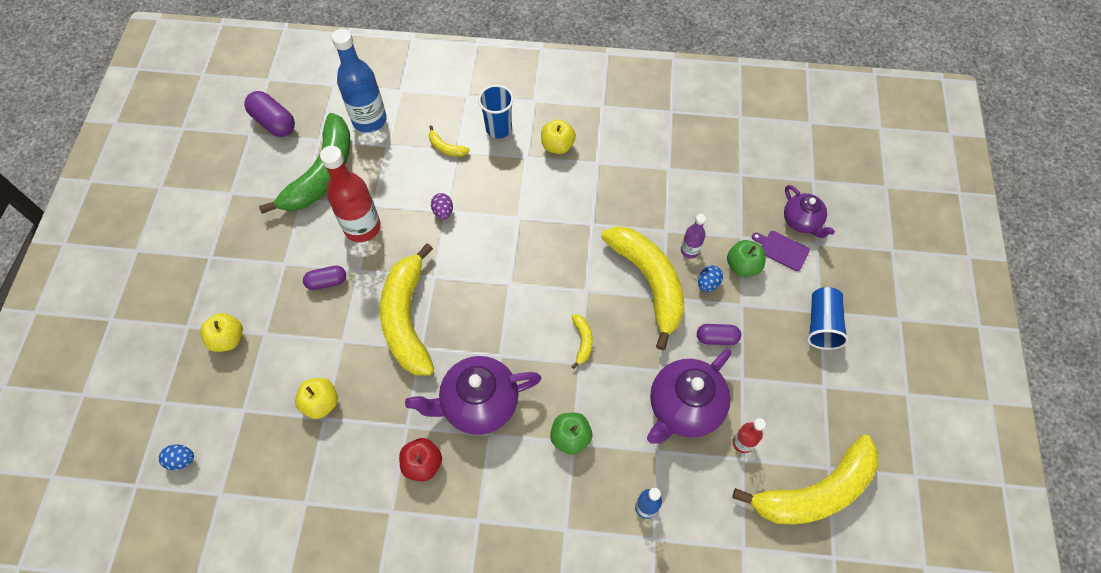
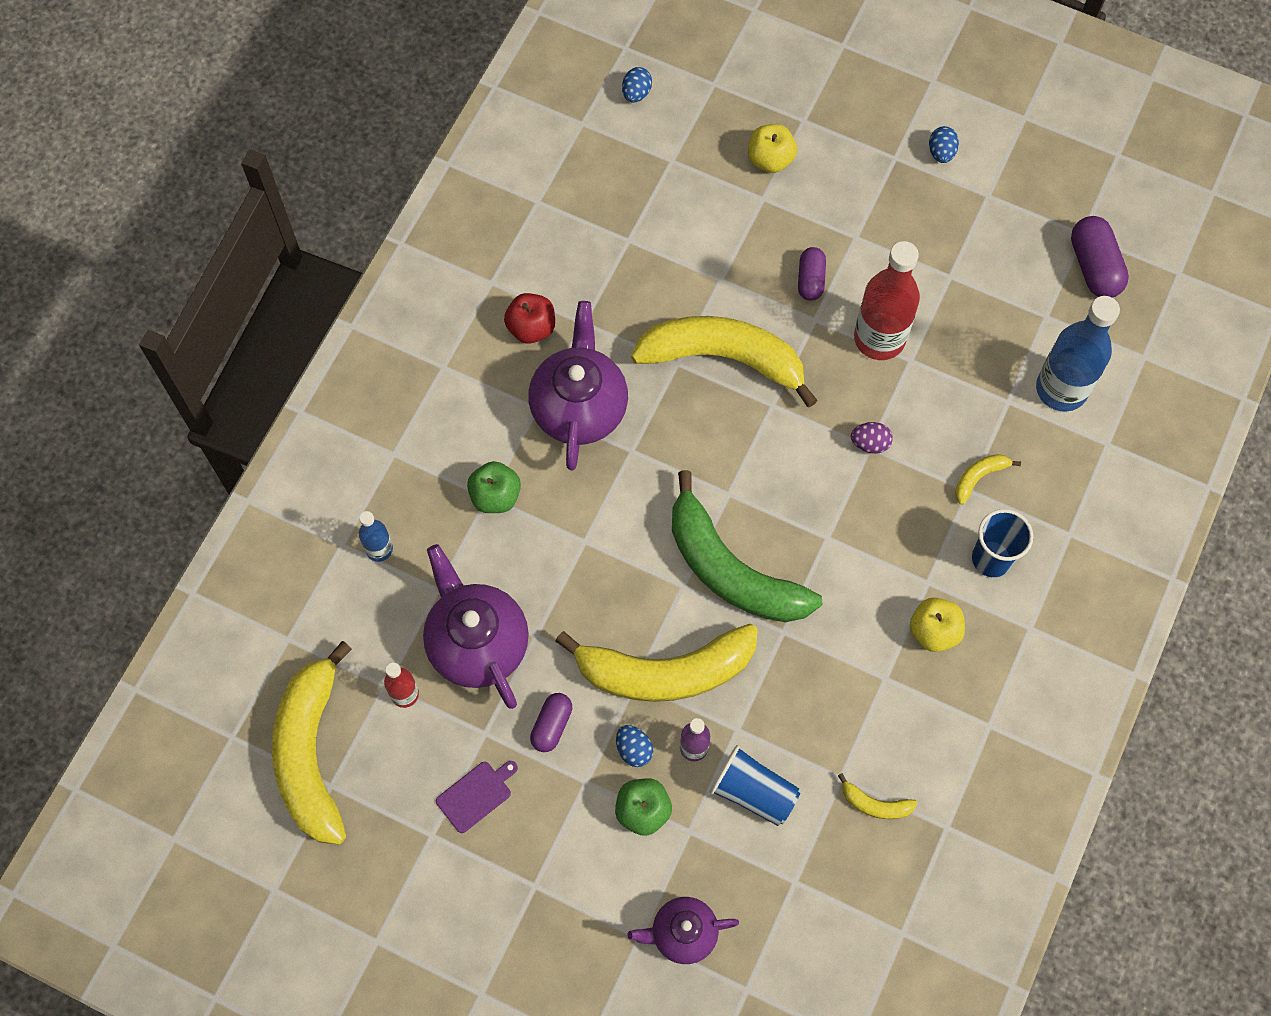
camera: 110 degrees right, 5 degrees up
(200, 229) = (941, 152): none -> blue egg
(274, 122) = (1094, 267): purple capsule -> purple capsule turned 75 degrees counterclockwise
(321, 403) = (648, 240): yellow apple -> none
(322, 173) = (985, 309): green banana -> green banana (731, 570)
(582, 341) = (613, 554): yellow banana -> yellow banana (875, 804)
(782, 250) = (647, 880): purple cutting board -> purple cutting board (476, 795)
(822, 324) = (515, 877): blue cup -> blue cup (753, 792)

